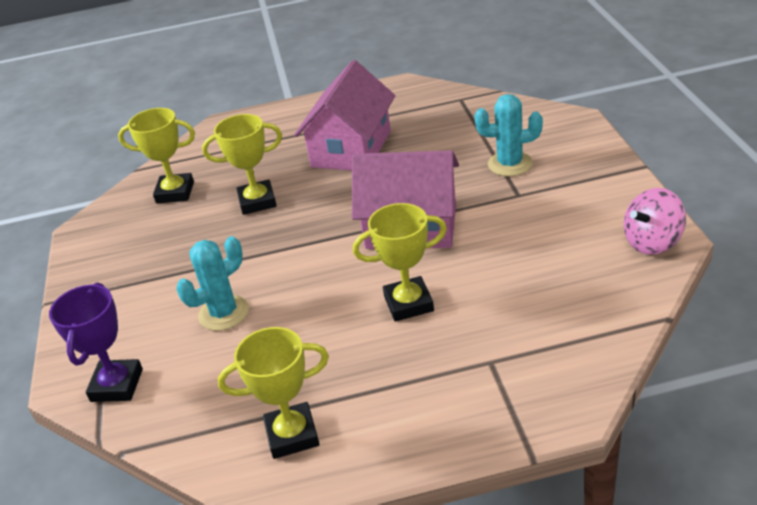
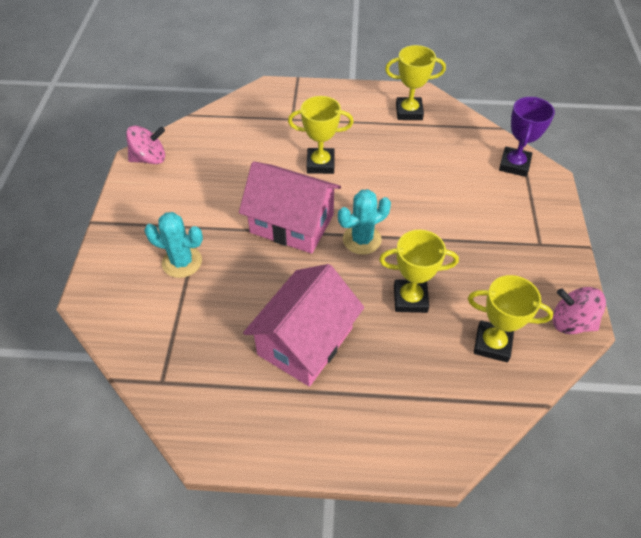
camera: 170 degrees left, 15 degrees up
(92, 228) = (571, 322): none -> pink spinning top
(224, 313) = (444, 194): turquoise cactus -> turquoise cactus (362, 239)

